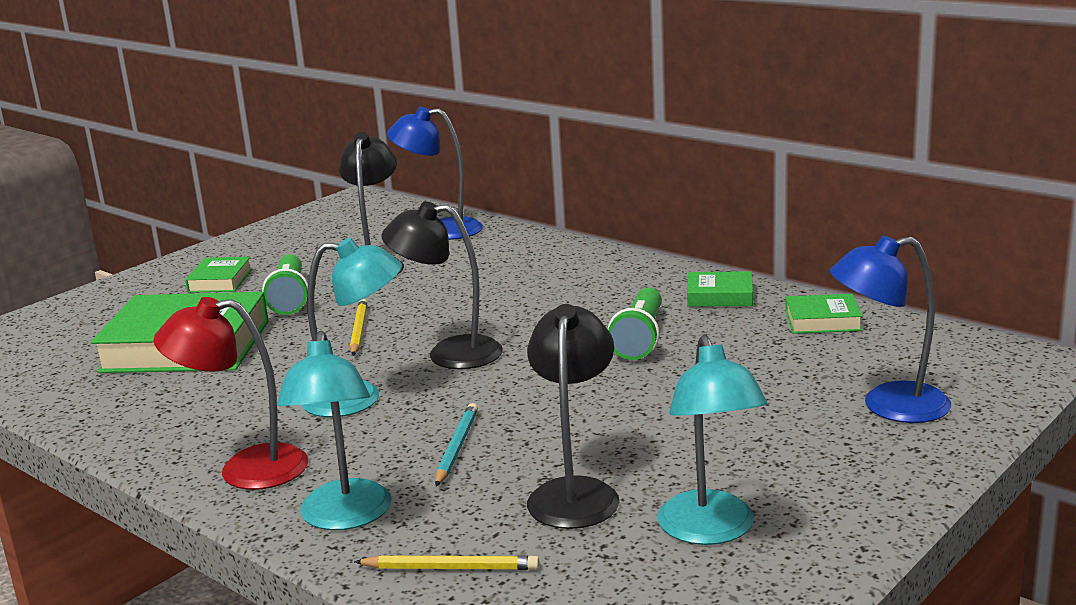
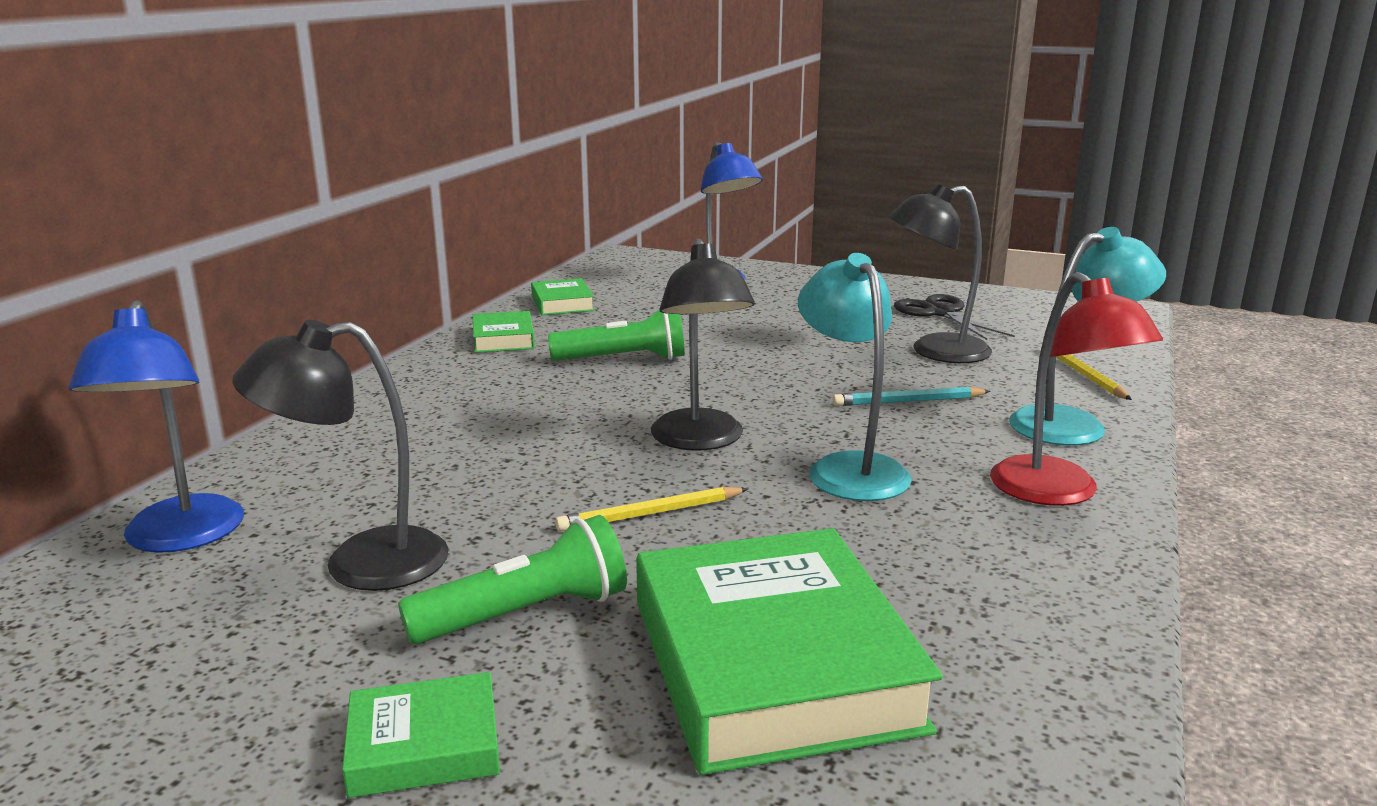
camera: 110 degrees left, 0 degrees up
(711, 531) = (940, 313): turquoise lamp -> black scissors

